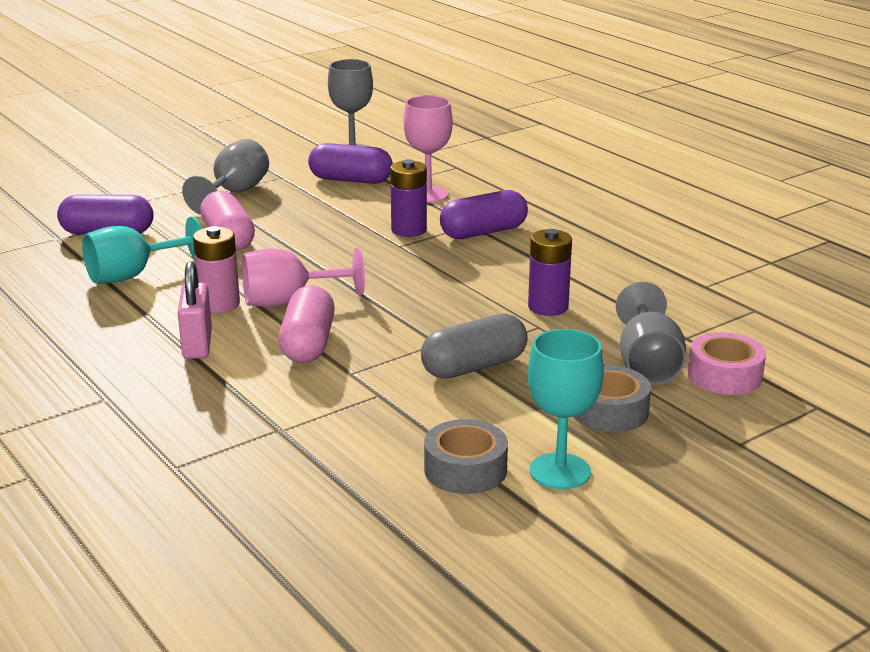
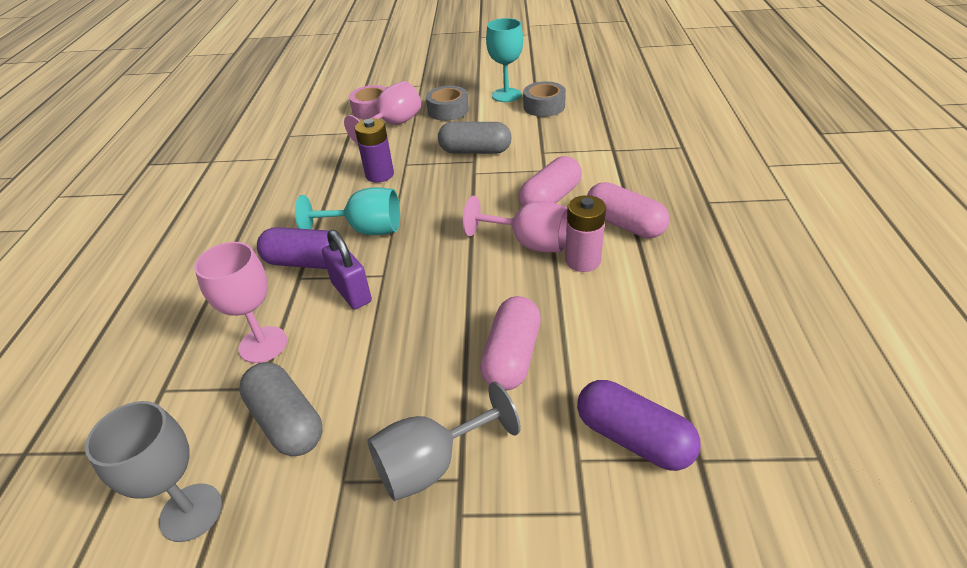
camera: 140 degrees left, 15 degrees up
(132, 275) = (637, 333): turquoise goblet -> turquoise goblet (365, 230)
(197, 345) = (624, 224): pink padlock -> pink capsule
(350, 180) = (287, 421): purple capsule -> grey capsule
(409, 230) = (351, 292): purple battery -> purple padlock
(647, 364) = (393, 125): grey goblet -> pink goblet

